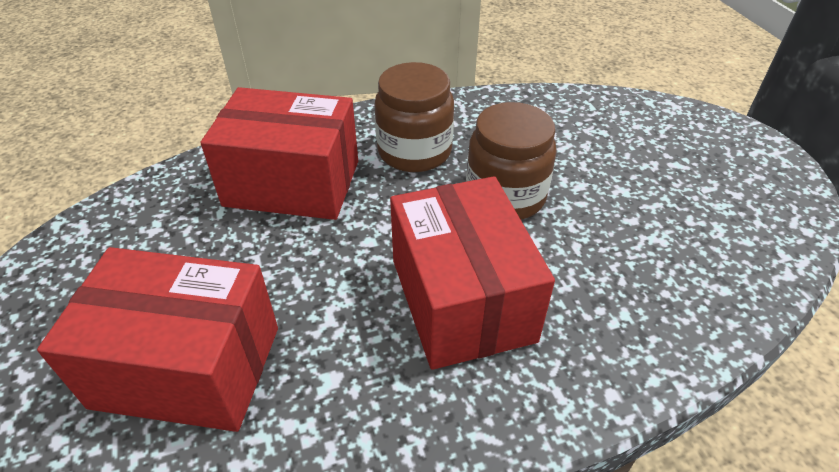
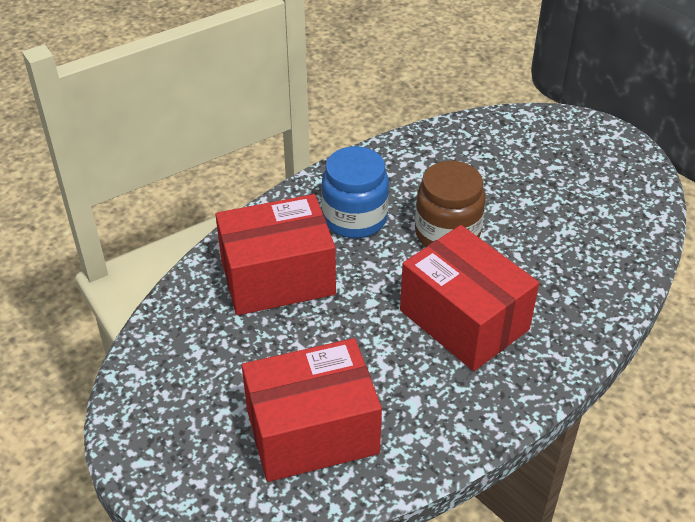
camera: 25 degrees left, 0 degrees up
(414, 151) = (355, 218): brown jar -> blue jar

